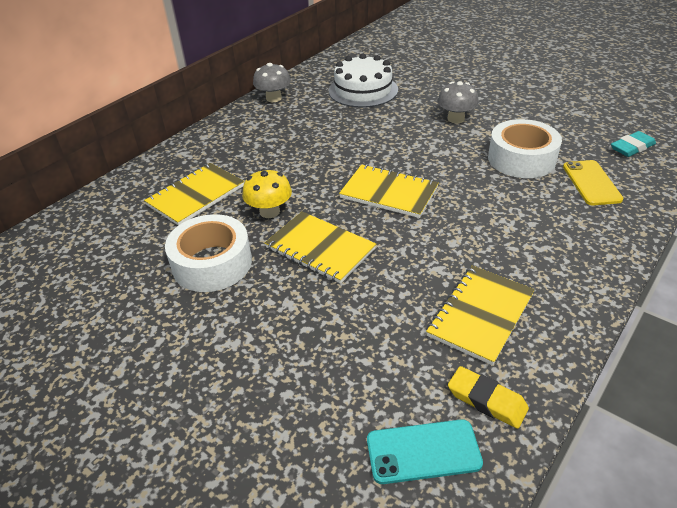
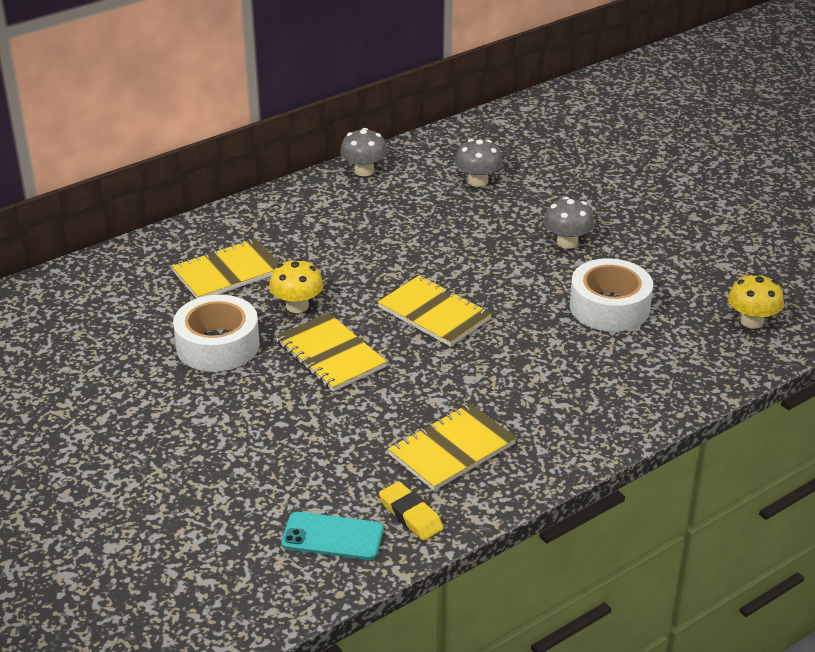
camera: 15 degrees right, 5 degrees down
(363, 90) = (478, 181): white cake -> grey mushroom
(591, 183) = (668, 351): yellow phone -> none
(632, 147) = (752, 321): turquoise eraser -> yellow mushroom

